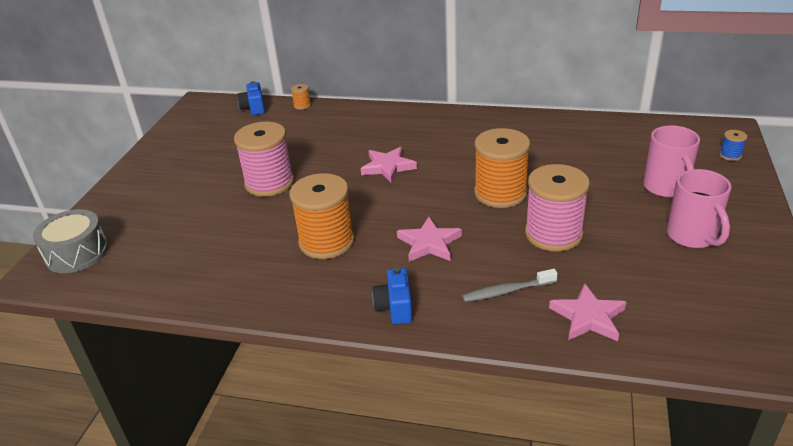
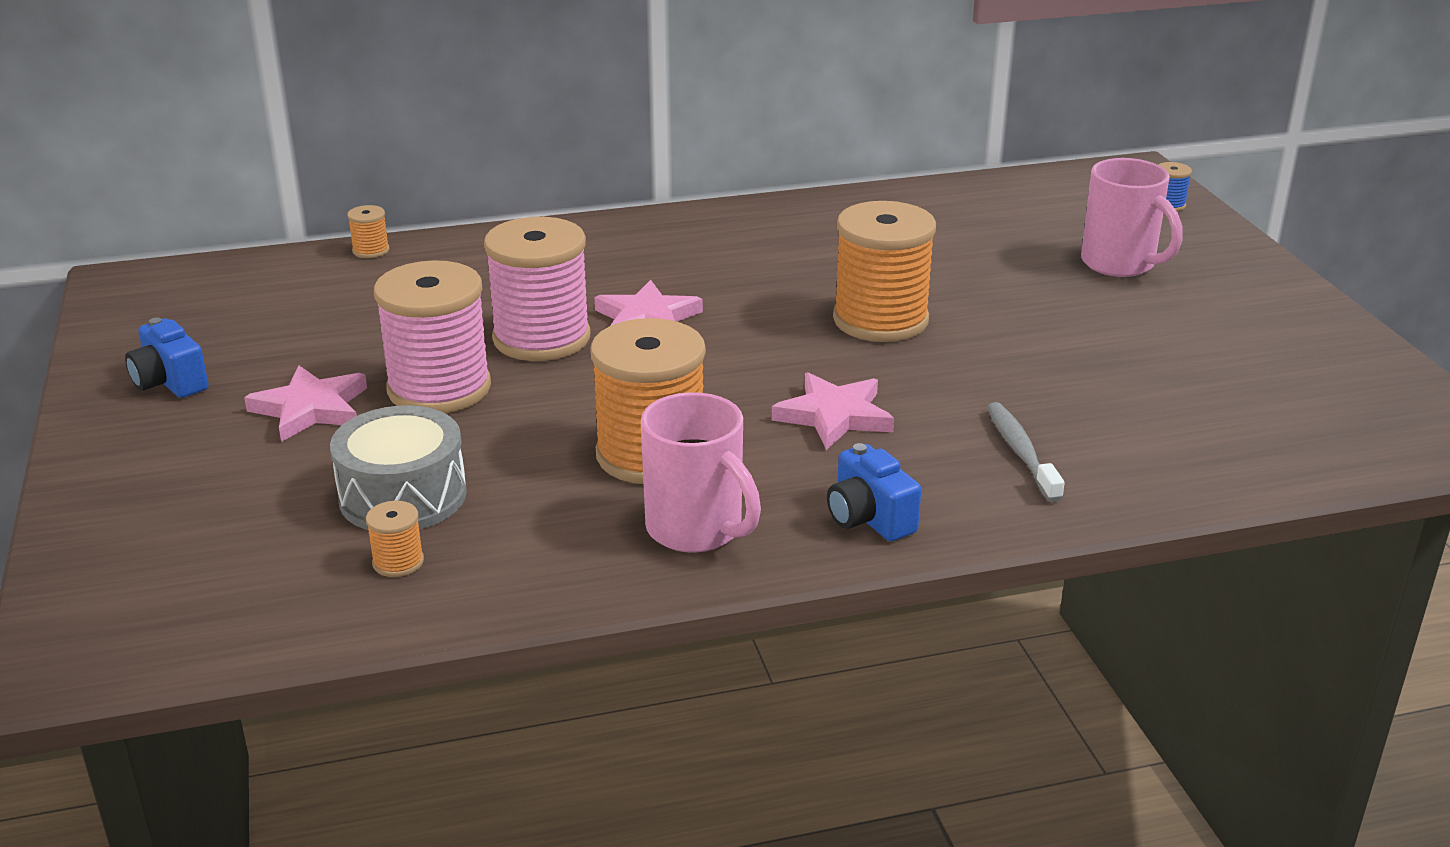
camera: 30 degrees left, 5 degrees down
(77, 253) = (130, 597): grey drum -> grey drum (403, 496)
(180, 267) = (398, 562): none -> orange spool
(254, 108) = (268, 272): blue camera -> blue camera (170, 382)
(506, 291) = (1021, 452): grey toothbrush -> grey toothbrush turned 120 degrees clockwise
(553, 234) = (1017, 359): pink spool -> pink spool (541, 338)
(588, 317) = (1167, 454): pink star -> pink star (311, 408)
(692, 237) = (1211, 320): pink mug -> pink mug (696, 530)

